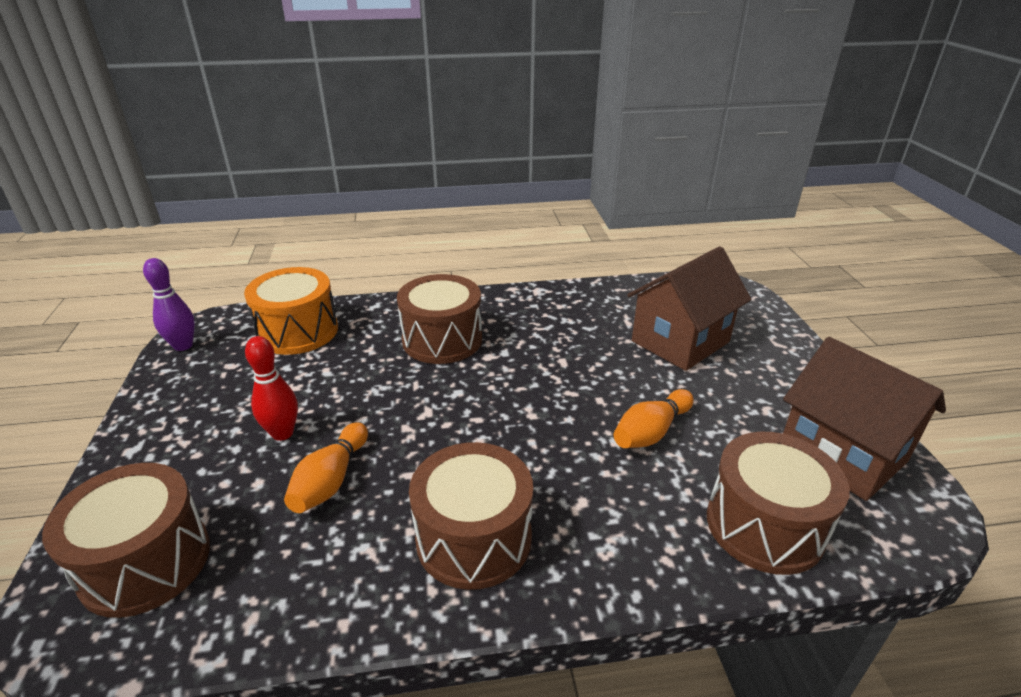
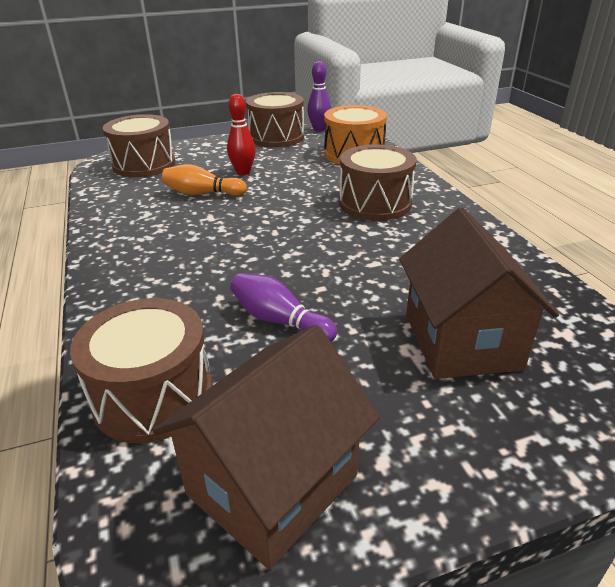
camera: 80 degrees right, 0 degrees up
(474, 538) = (151, 246): brown drum -> brown drum (276, 137)
(651, 432) = (279, 321): orange bowling pin -> purple bowling pin
(680, 341) = (461, 341): brown house -> brown house turned 45 degrees clockwise

